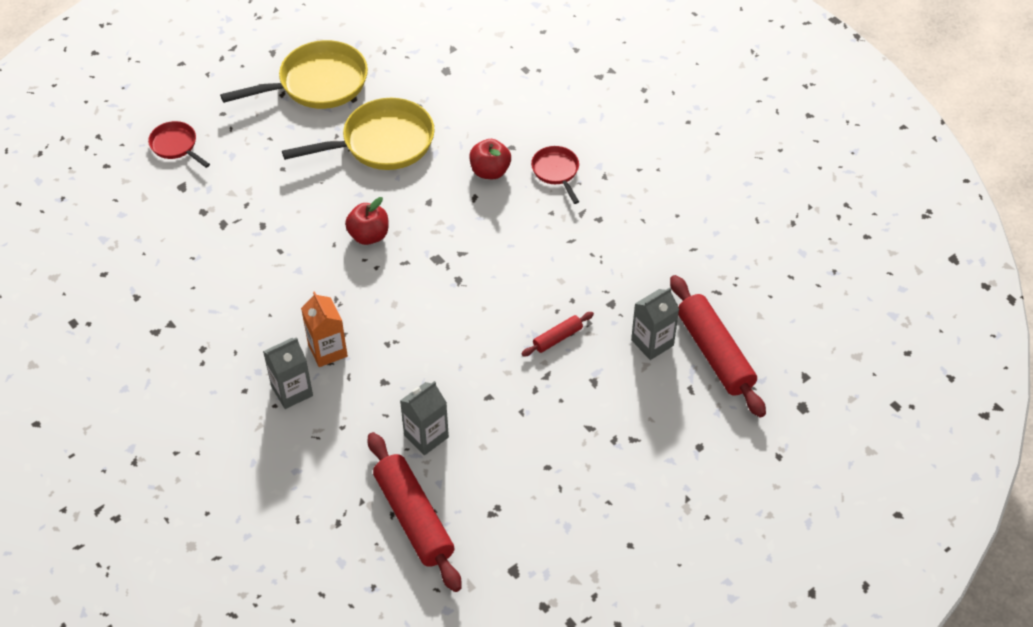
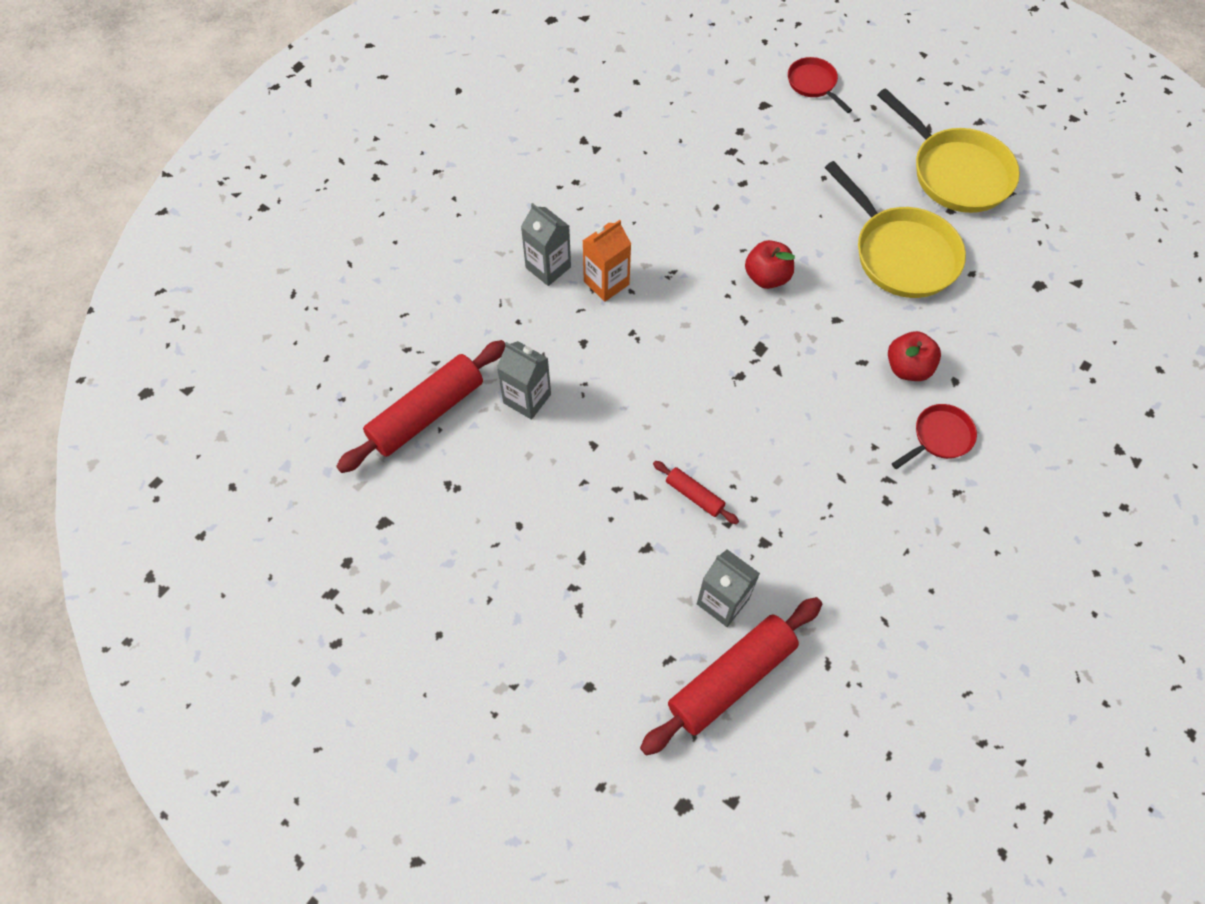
camera: 75 degrees right, 10 degrees up
(176, 146) = (813, 84): red pan -> red pan turned 60 degrees counterclockwise

